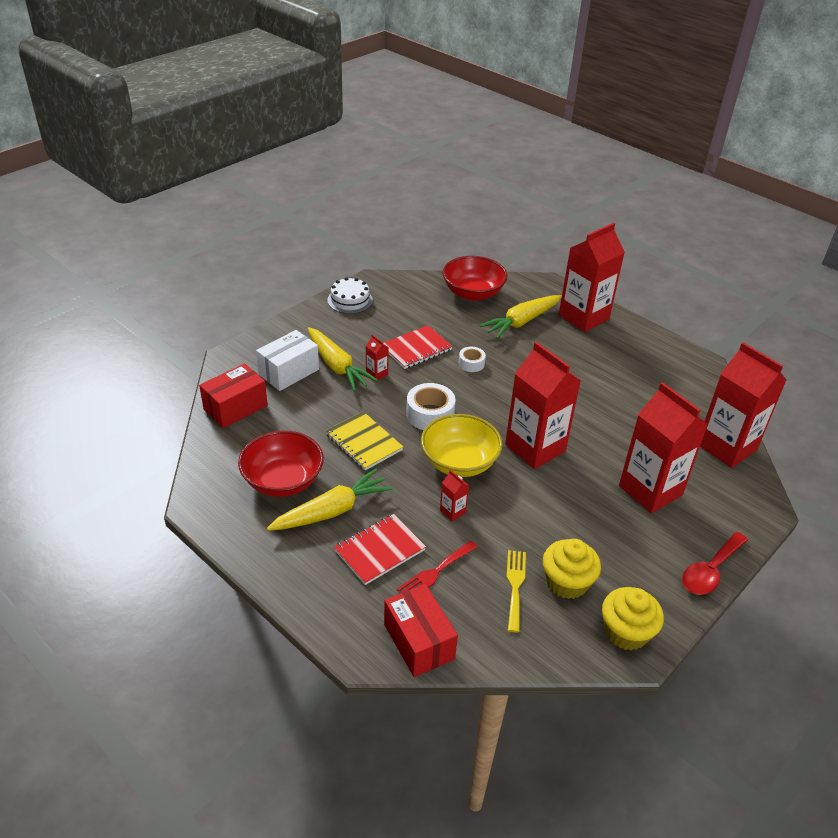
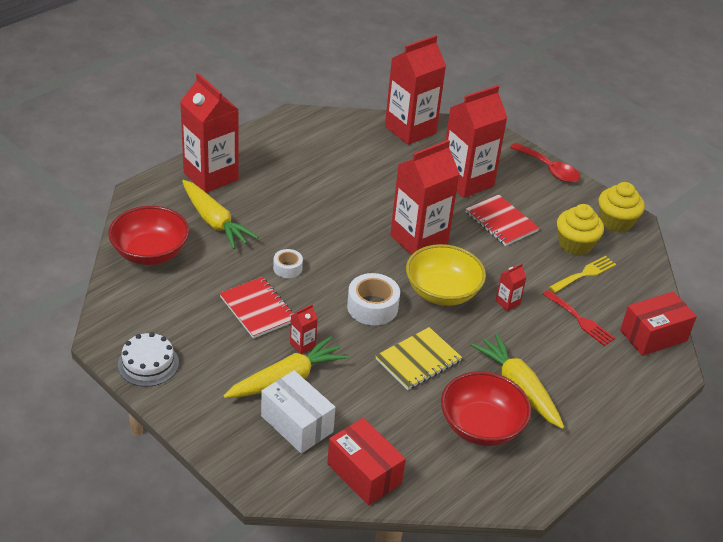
camera: 90 degrees left, 0 degrees up
(379, 550) = (562, 355): red notebook -> red notebook (501, 222)
(515, 586) = (585, 274): yellow fork -> yellow fork turned 135 degrees clockwise

